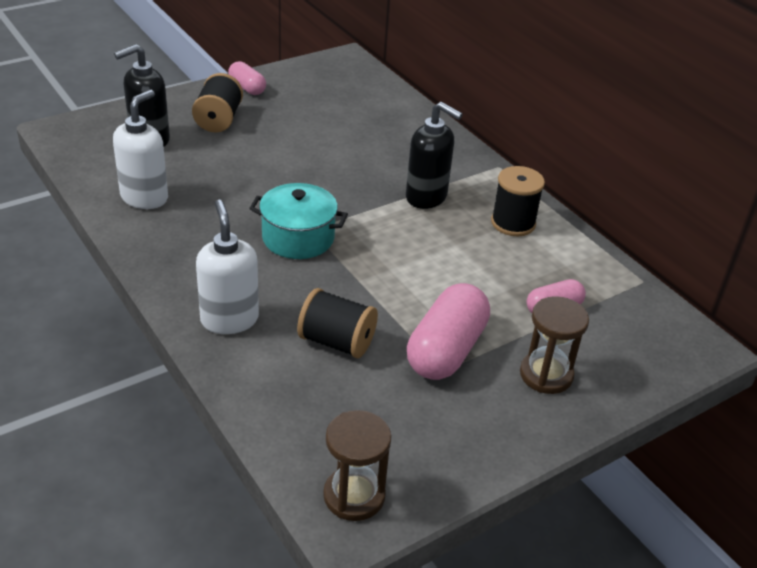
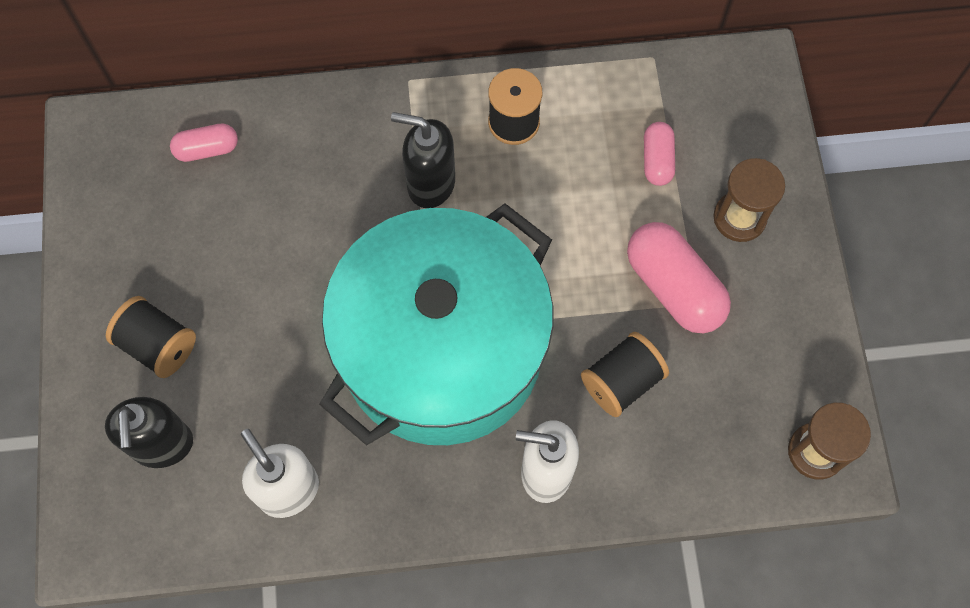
camera: 60 degrees left, 30 degrees up
(247, 88) = (97, 281): pink capsule -> pink capsule (207, 149)
(298, 238) = (442, 349): turquoise pot -> turquoise pot, size x2.35
(426, 197) = (430, 184): black soap dispenser -> black soap dispenser turned 135 degrees counterclockwise

